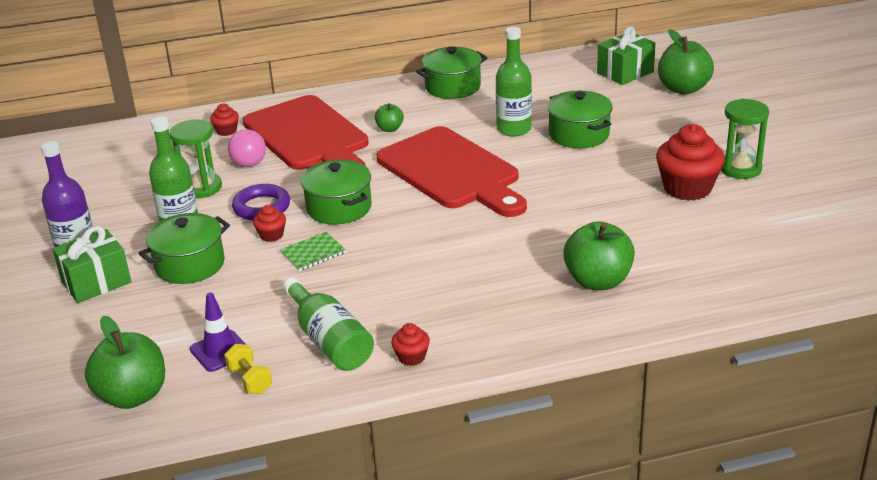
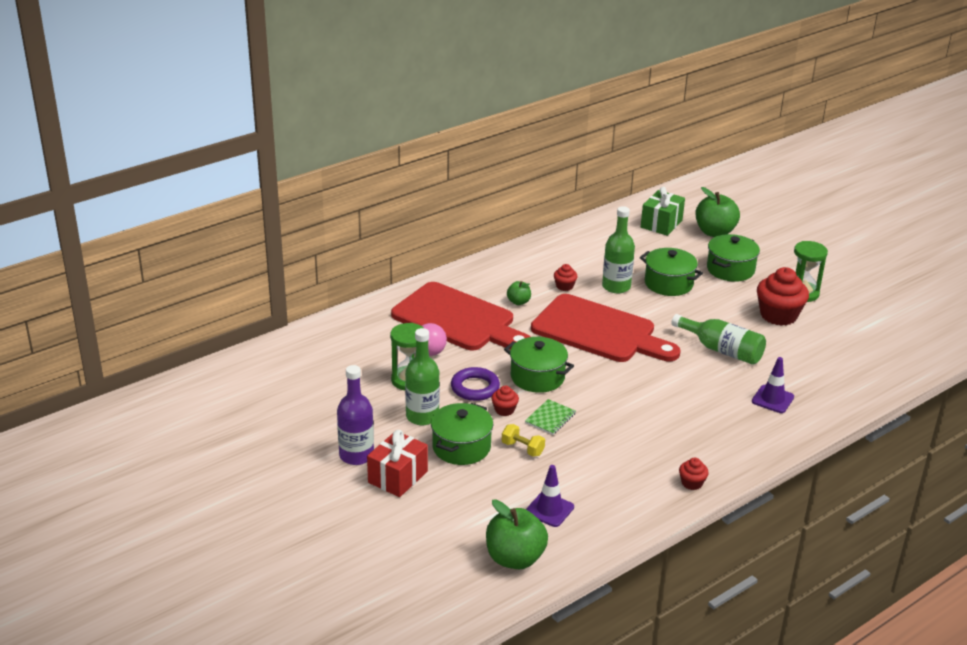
camera: 25 degrees left, 0 degrees up
(96, 282) = (398, 477): green gift -> red gift
(226, 131) = (382, 325): red cupcake -> red cupcake (564, 286)
(250, 380) = (591, 526): yellow dumbbell -> yellow dumbbell (522, 448)
(329, 341) = (623, 484): green bottle -> green bottle (722, 350)
(453, 87) = (537, 256): green pot -> green pot (730, 269)
(598, 281) = (772, 399): green apple -> purple traffic cone

